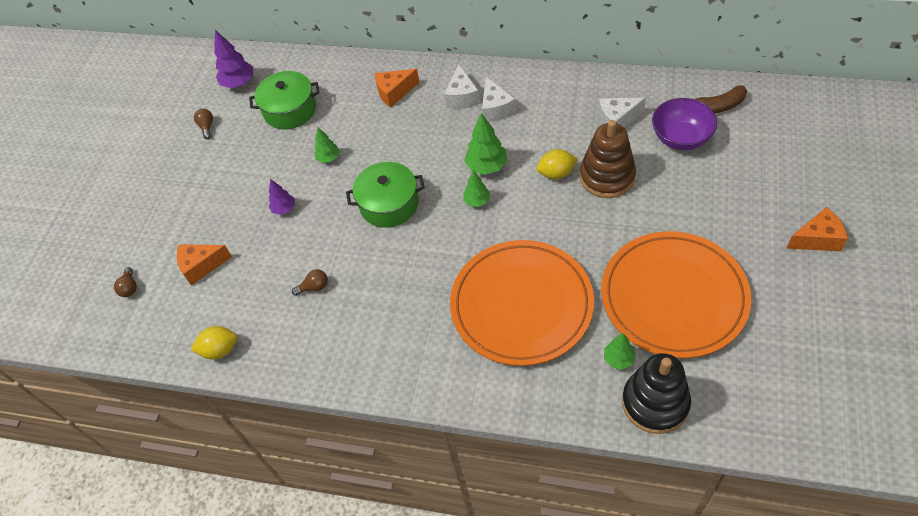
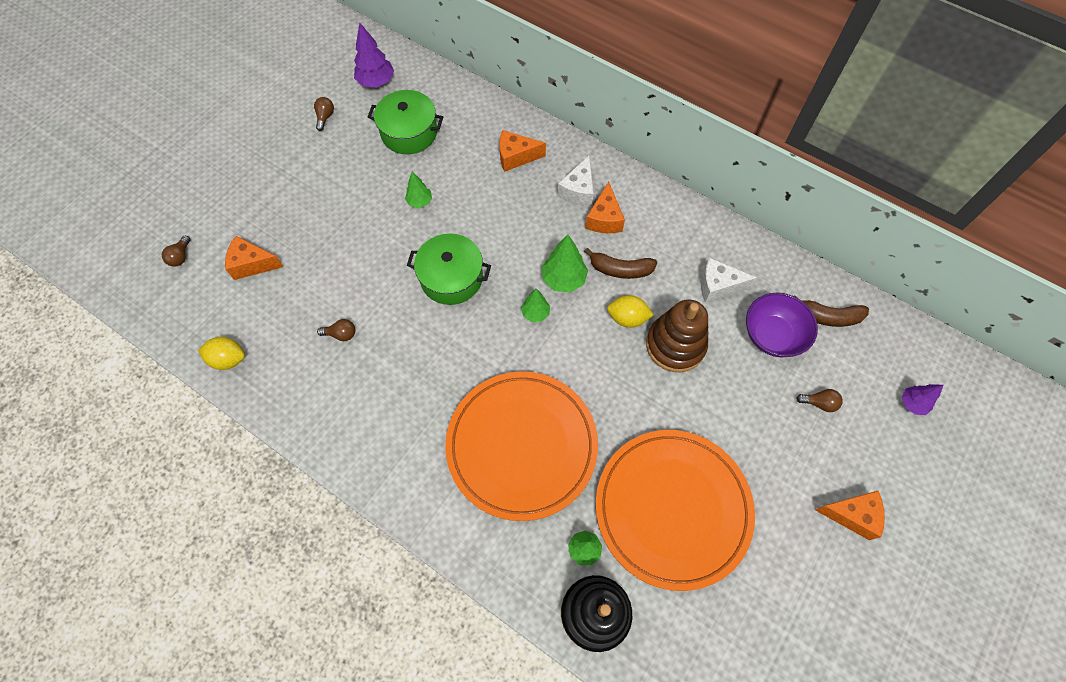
camera: 15 degrees right, 10 degrees up
(284, 209) = (353, 238): purple tree -> purple tree (912, 403)
(495, 109) = (604, 219): white cheese -> orange cheese
(530, 140) = (620, 269): none -> brown banana
(745, 171) = (819, 403): none -> brown light bulb

